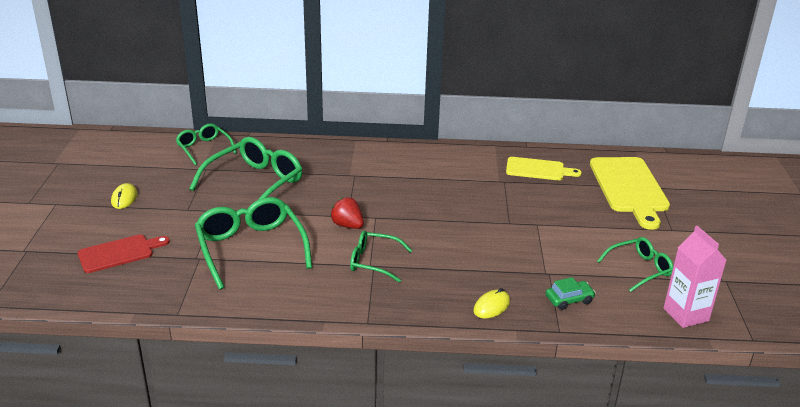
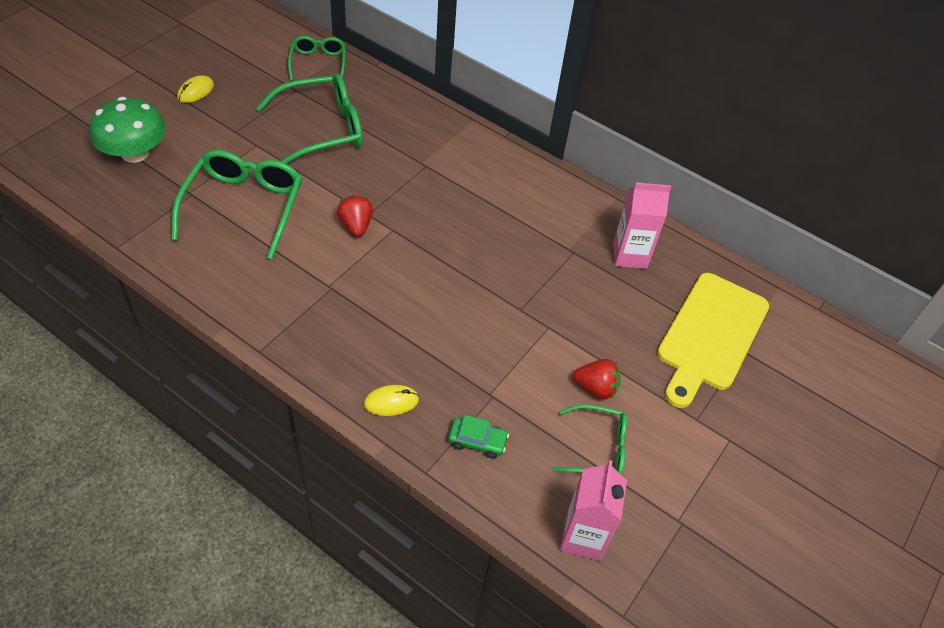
camera: 30 degrees right, 20 degrees up
(119, 253) = (135, 153): red cutting board -> green mushroom
(373, 262) = (335, 283): green glasses -> none
(538, 169) = (629, 255): yellow cutting board -> pink carton
(601, 241) = (595, 388): none -> red strawberry

